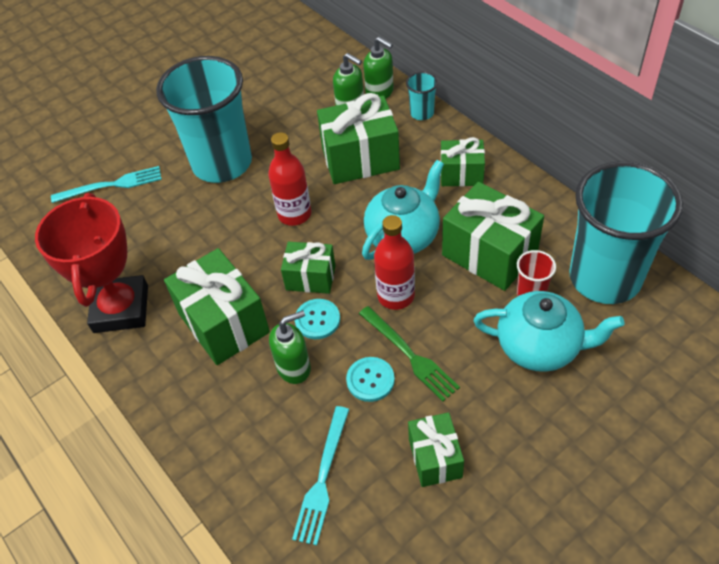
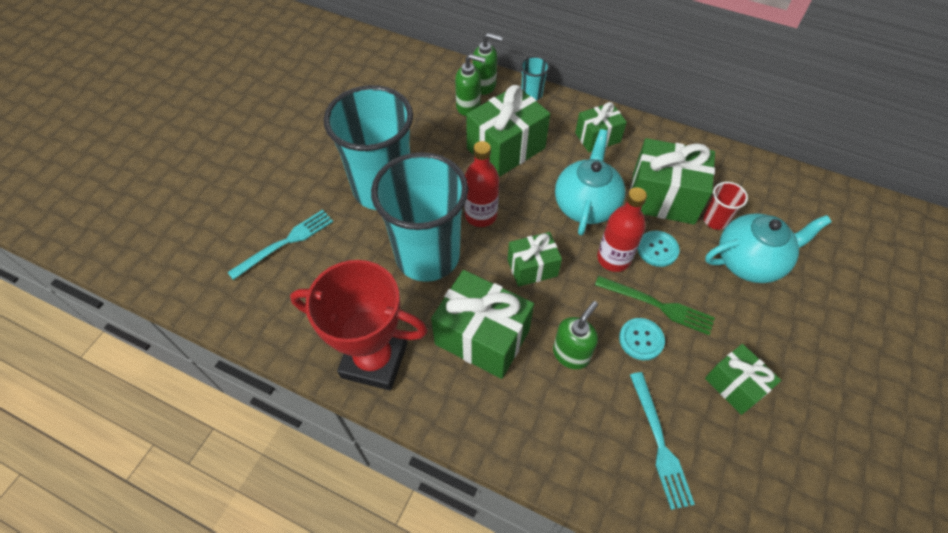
camera: 30 degrees left, 5 degrees up
(121, 309) = (374, 360): red trophy -> red trophy turned 45 degrees counterclockwise
(317, 320) = (563, 303): turquoise button -> turquoise button (657, 249)
(605, 277) = (758, 188): turquoise cup -> turquoise cup (427, 256)

